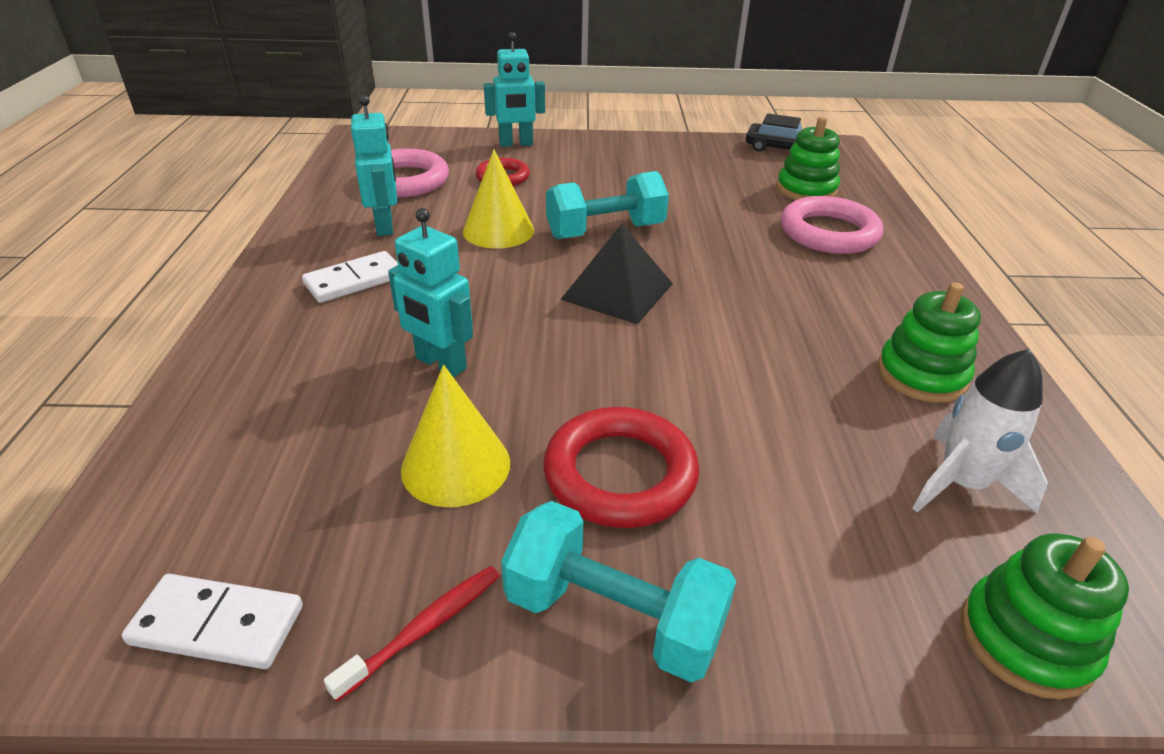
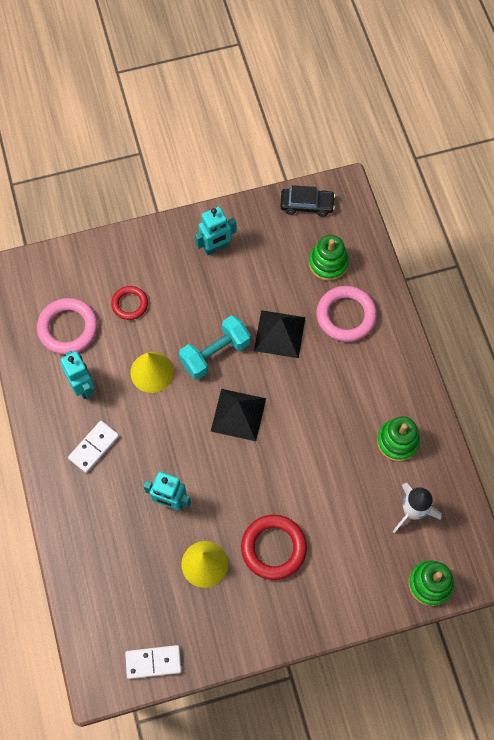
camera: 15 degrees left, 30 degrees up
(423, 629) = (225, 642): red toothbrush -> none
(516, 144) = (121, 252): turquoise robot -> turquoise robot (216, 248)
(613, 617) = (289, 617): turquoise dumbbell -> none
(715, 231) = (279, 333): none -> black pyramid

